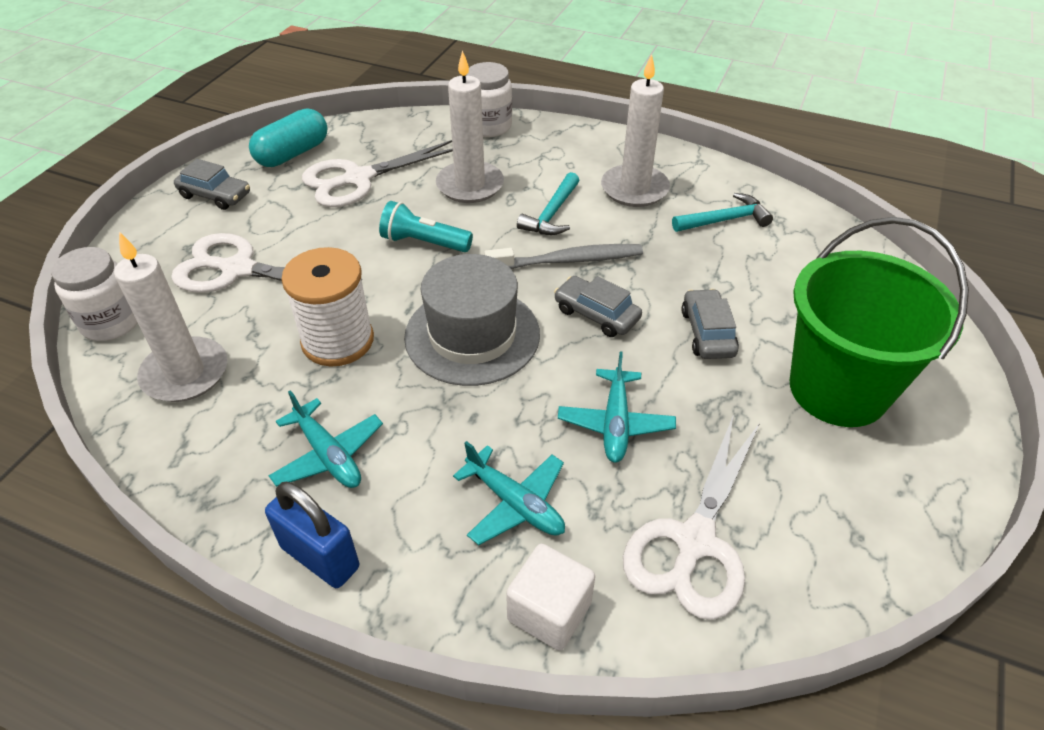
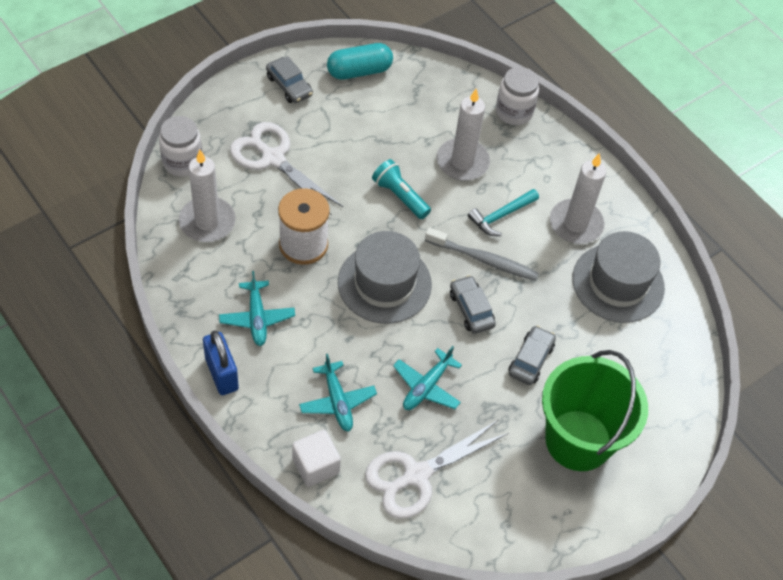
camera: 25 degrees right, 10 degrees up
(358, 179) = (390, 117): white scissors -> none
(725, 220) = (618, 283): turquoise hammer -> grey hat

